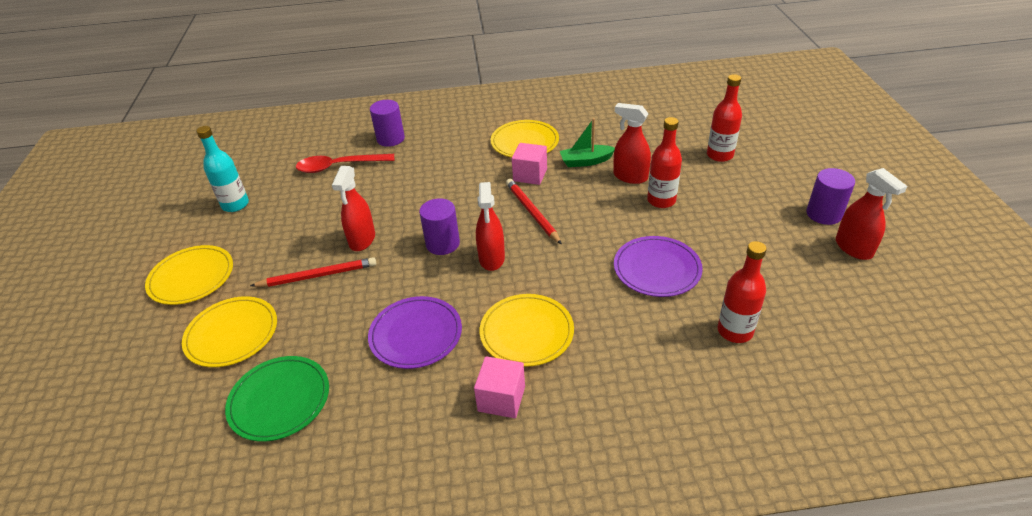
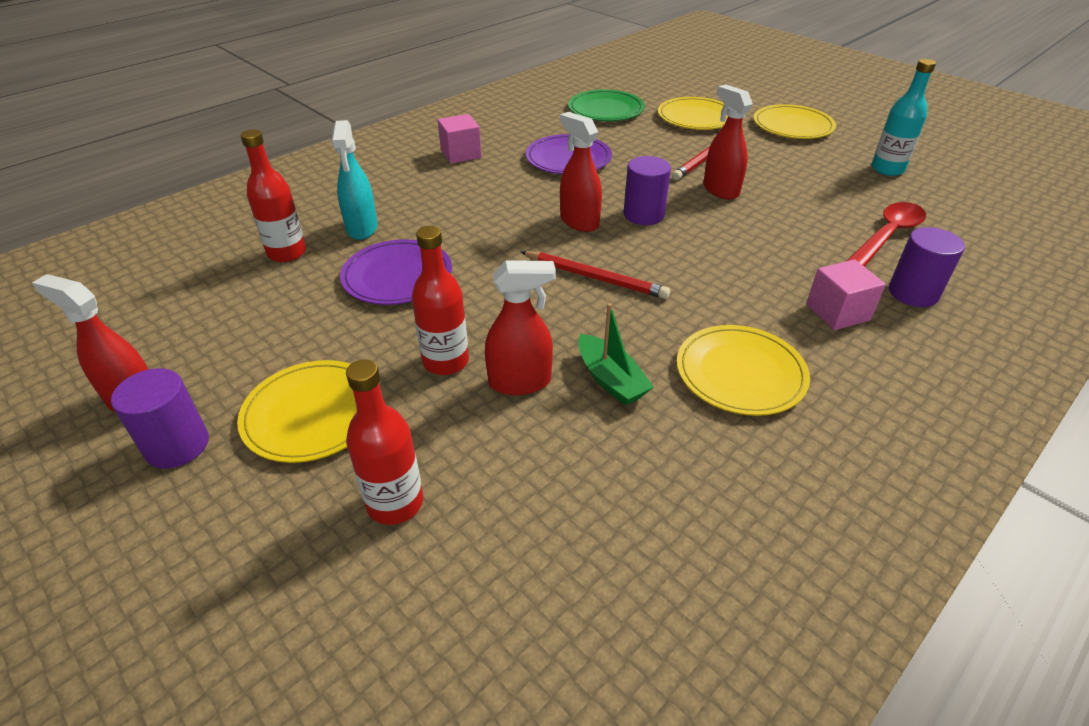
camera: 140 degrees right, 0 degrees up
(526, 332) = (482, 188): yellow plate -> yellow plate (312, 414)
(530, 175) = (659, 323): pink cube -> pink cube (837, 312)
(586, 161) = (610, 380): green boat -> green boat turned 105 degrees clockwise
(660, 331) = (362, 228): none -> turquoise spray bottle

